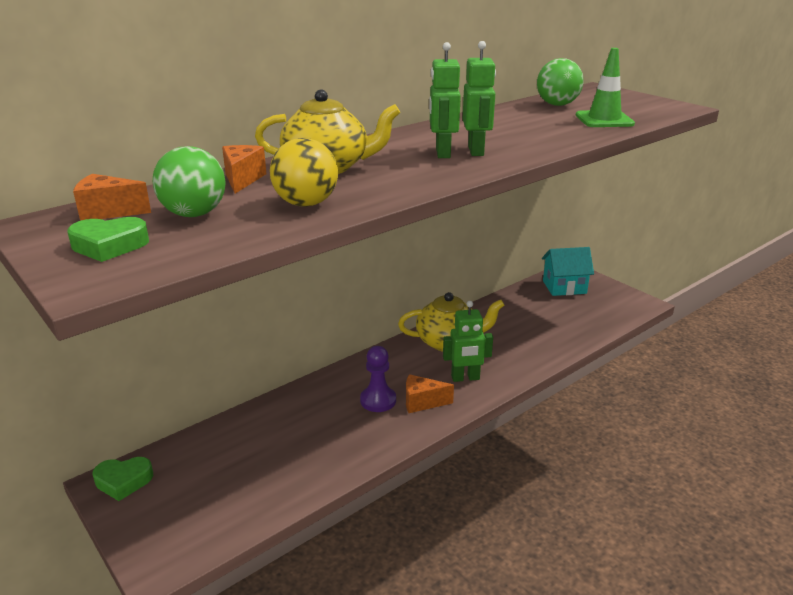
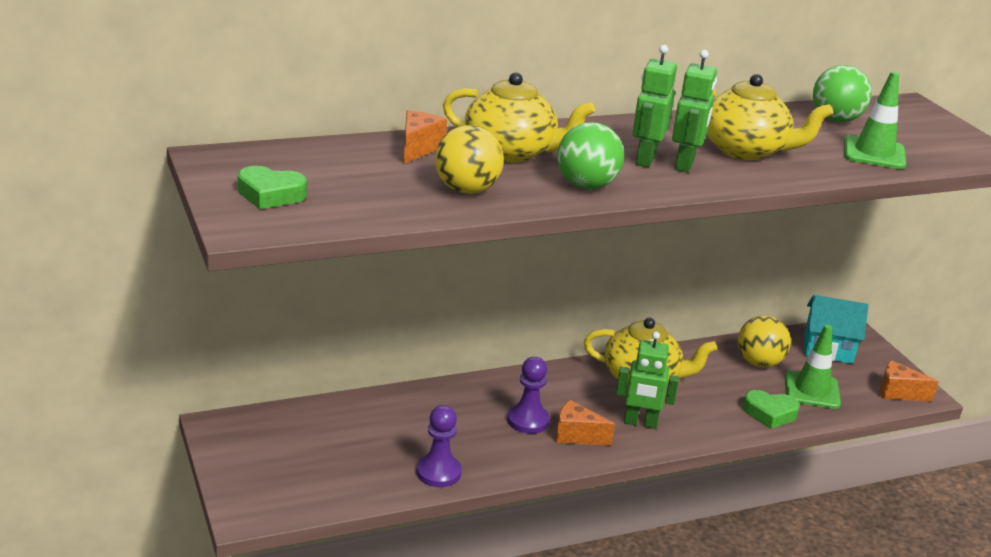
camera: 15 degrees right, 0 degrees up
(108, 212) = (280, 159): orange cheese -> orange cheese (898, 393)
(123, 481) = (236, 429): green heart -> green heart (769, 413)
(194, 214) = (356, 178): green ball -> green ball (586, 186)
(323, 469) = (438, 472): none -> purple pawn
(512, 134) = (745, 150): none -> yellow teapot
(524, 308) = (759, 362): none -> yellow ball
(571, 319) = (812, 390): none -> green traffic cone

